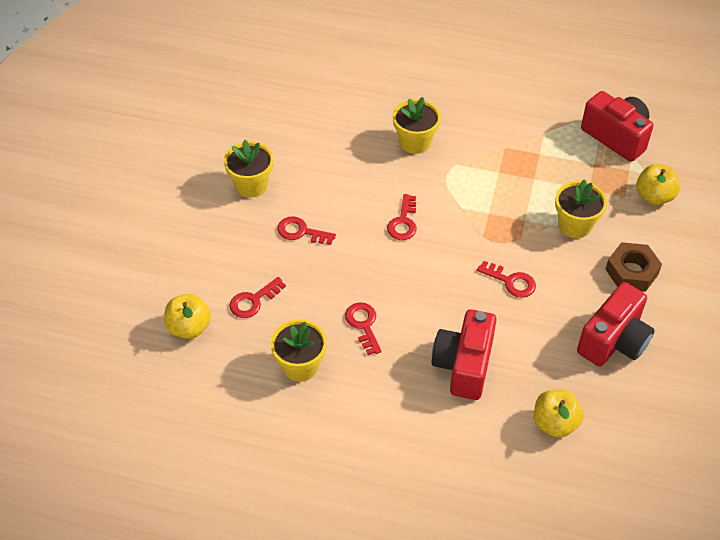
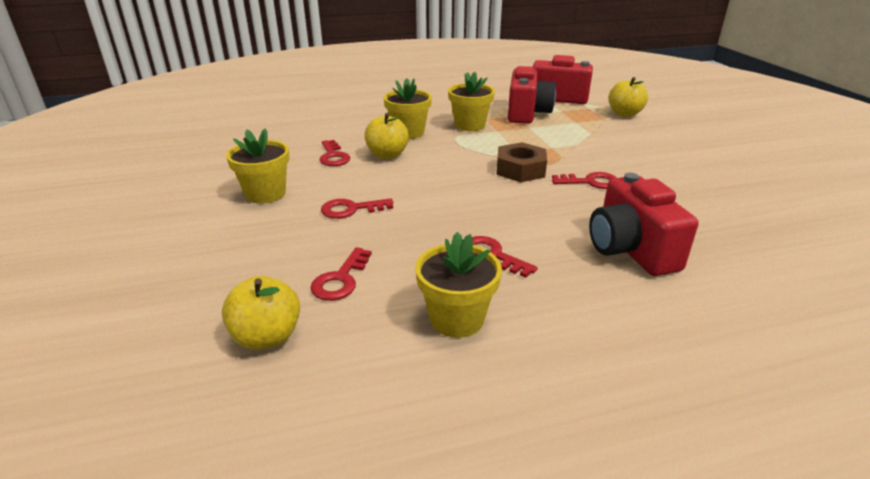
camera: 30 degrees left, 20 degrees down
(403, 222) = (450, 175): red key -> red key (333, 156)
(555, 423) = (772, 260): yellow apple -> yellow apple (387, 155)
(574, 225) = (593, 140): yellow flower pot -> yellow flower pot (470, 125)
(614, 341) = (722, 189): red camera -> red camera (527, 113)
(631, 272) = (670, 150): brown nut -> brown nut (520, 169)

